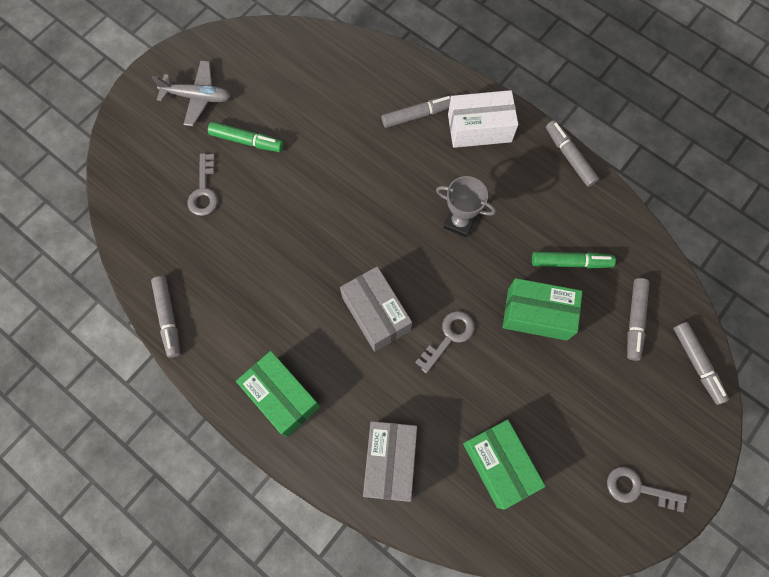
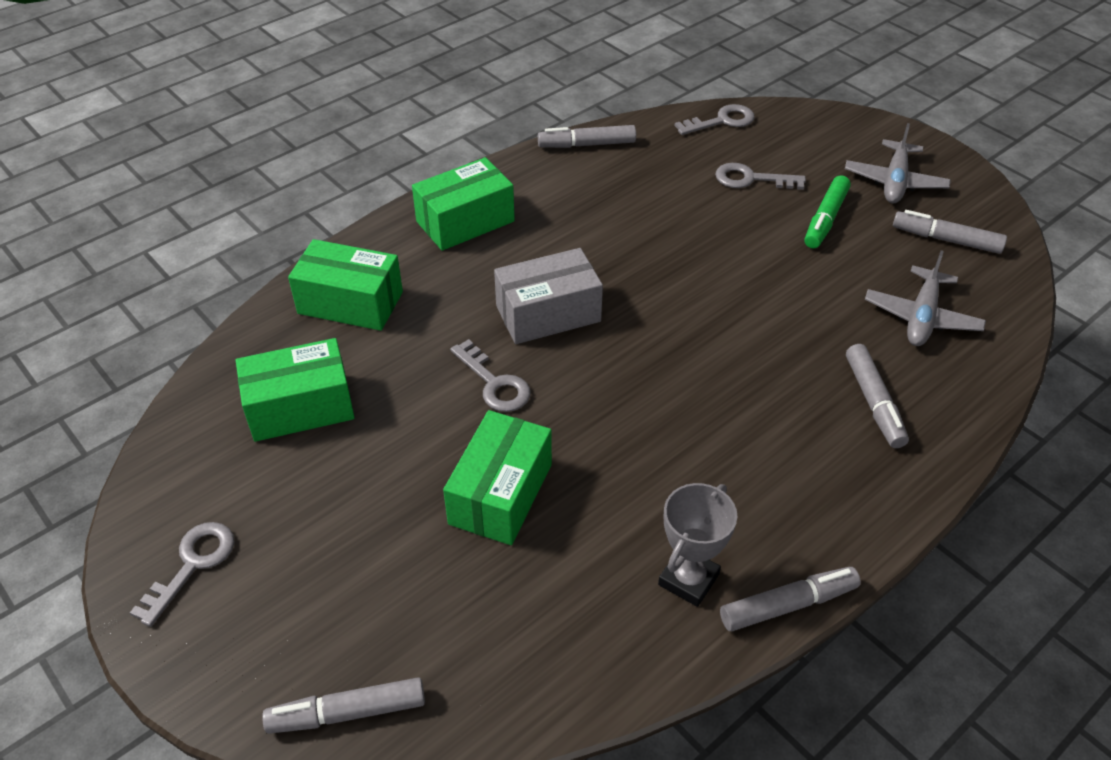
camera: 100 degrees right, 25 degrees down
(127, 216) = (722, 121): none -> grey key
(338, 87) = (921, 317): none -> grey plane
(390, 462) = (350, 303): grey box -> green box
(459, 222) = (674, 424): grey trophy -> grey trophy (688, 579)
(479, 128) = (849, 479): white box -> none
(570, 262) = (579, 559): green marker -> none
(634, 320) = (453, 631): grey marker -> grey marker (946, 240)

